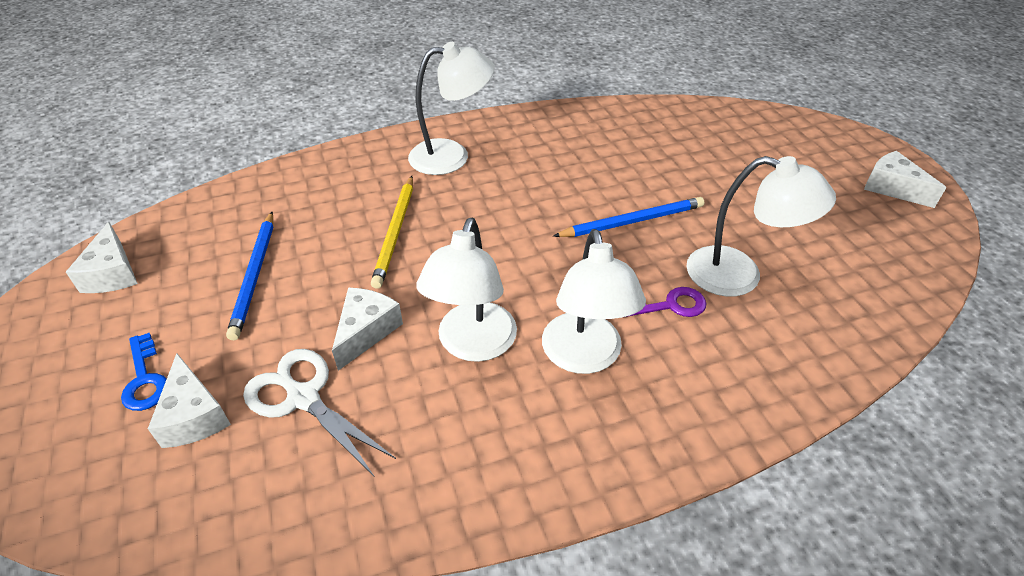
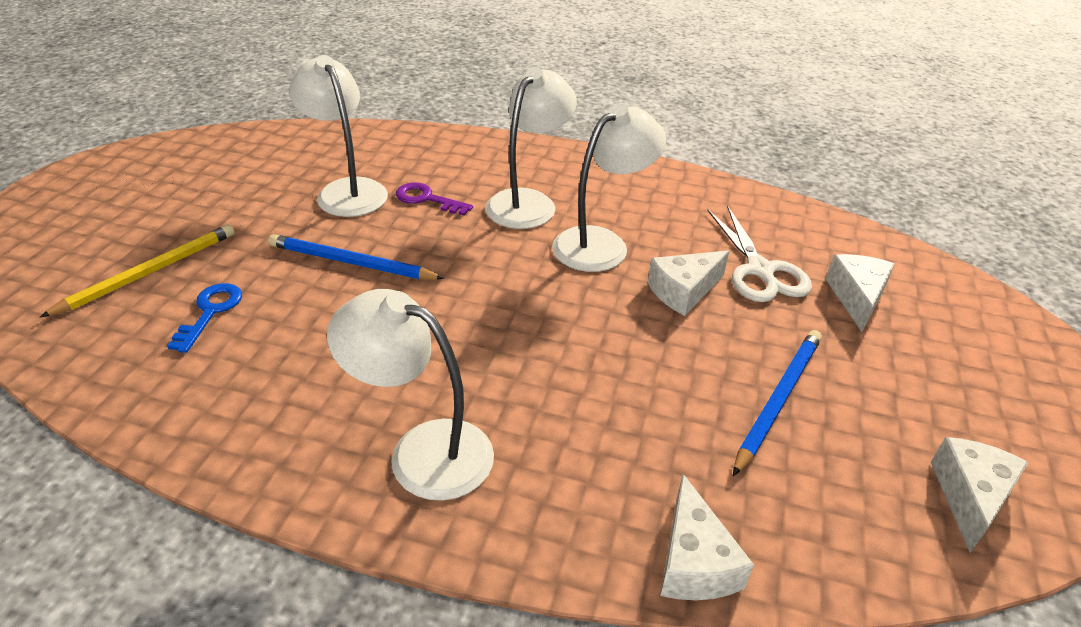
camera: 145 degrees left, 5 degrees down
(145, 379) = (905, 345): blue key -> blue key (210, 312)
(395, 232) = (590, 372): yellow pencil -> yellow pencil (149, 272)
(892, 188) = (108, 179): white cheese -> white cheese (694, 561)

